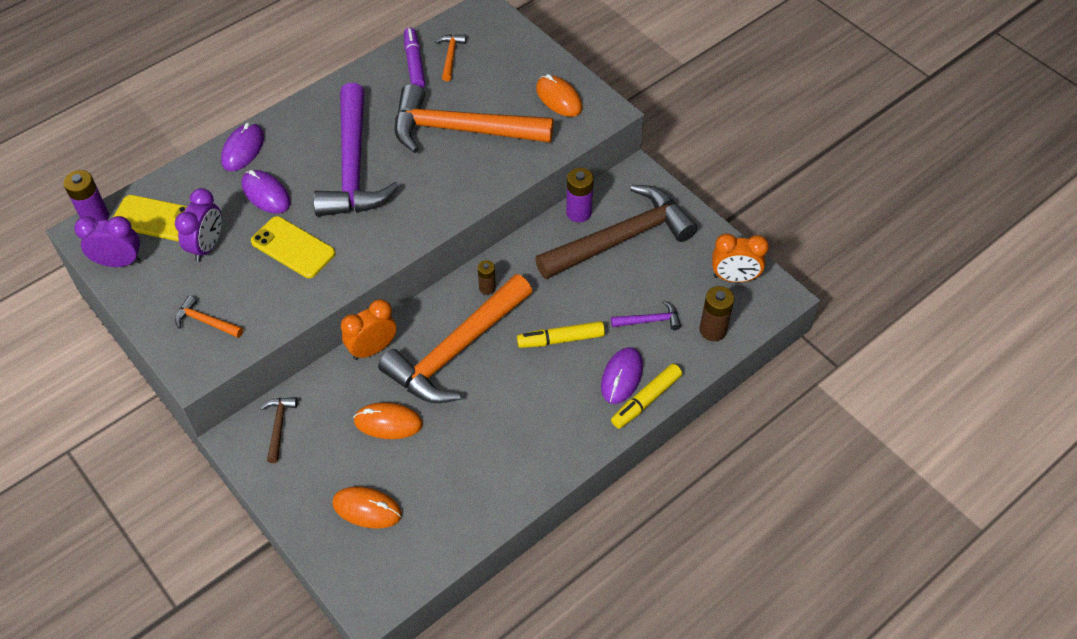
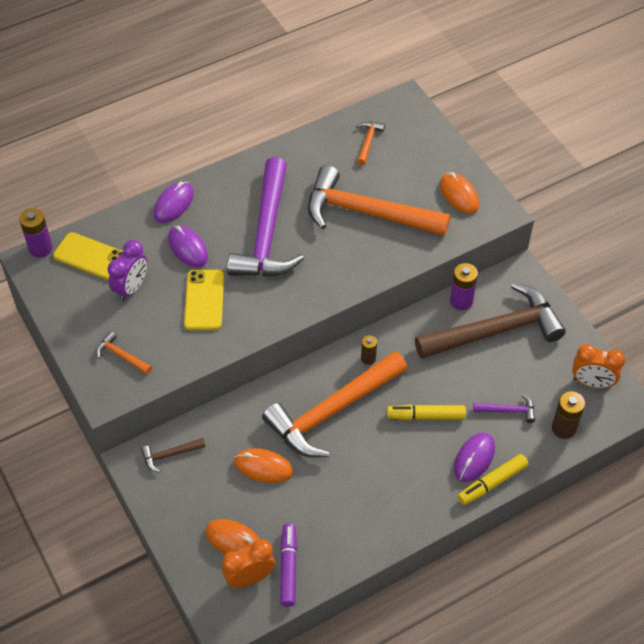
camera: 10 degrees right, 0 degrees up
(119, 262) = (56, 291): purple clock -> none
(279, 426) = (169, 455): brown hammer -> brown hammer turned 120 degrees counterclockwise
(293, 247) = (204, 300): yellow phone -> yellow phone turned 45 degrees clockwise
(372, 349) = (259, 399): orange clock -> orange clock (249, 578)
(414, 63) = (335, 144): purple marker -> purple marker (288, 568)

